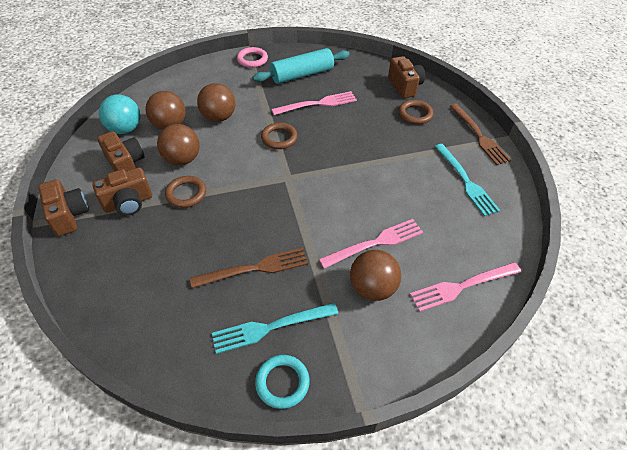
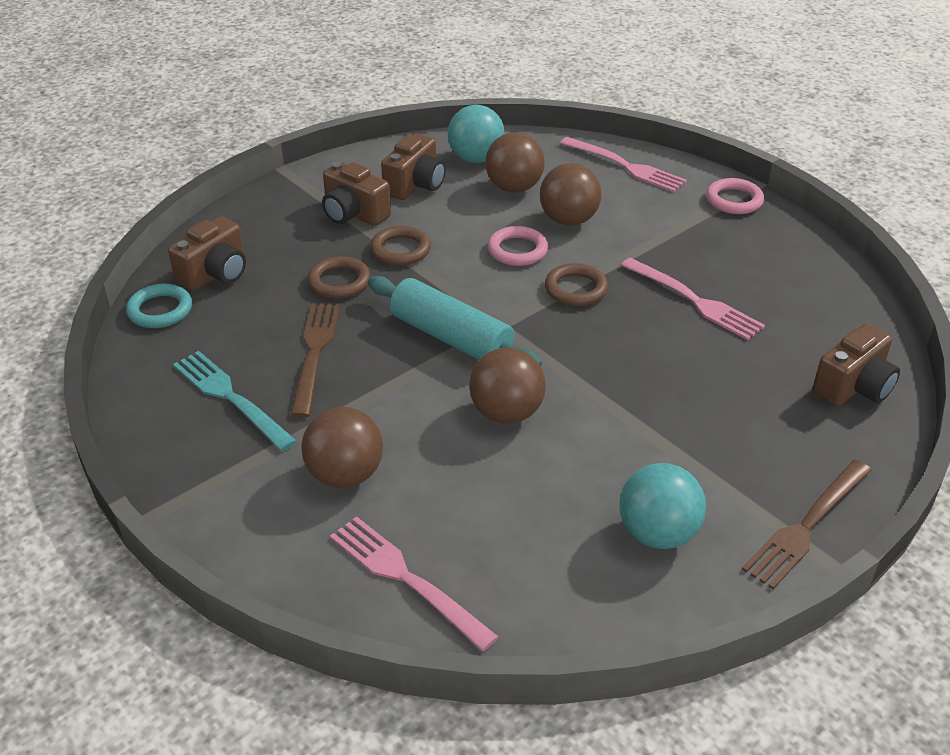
camera: 65 degrees right, 10 degrees down
(69, 215) = (306, 183): brown camera -> brown camera (215, 274)
(182, 159) = (459, 223): brown ball -> brown ball (506, 413)
(228, 146) = (517, 250): none -> pink ring
(255, 268) = (315, 352): brown fork -> brown fork turned 135 degrees counterclockwise
(282, 382) = (157, 434): turquoise ring -> turquoise ring (160, 310)
(302, 74) = (752, 261): turquoise rolling pin -> turquoise rolling pin (451, 338)
(375, 243) = (433, 455): pink fork -> pink fork (626, 166)
(415, 114) = (783, 421): brown ring -> brown ring (339, 282)
(466, 181) = (657, 533): turquoise fork -> turquoise ball

